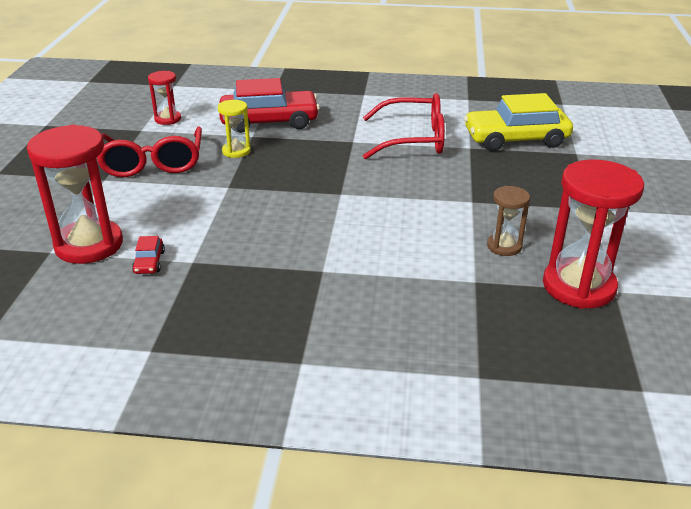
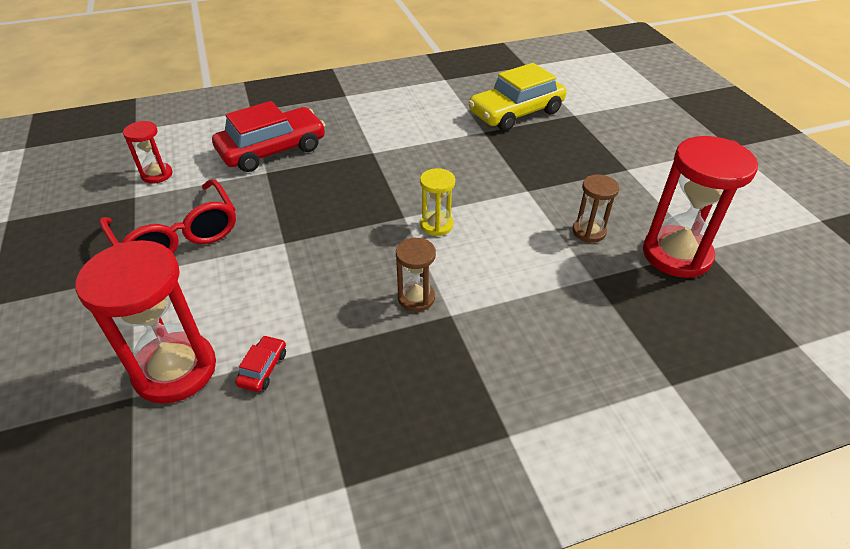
camera: 25 degrees left, 10 degrees up
(149, 262) = (263, 368): red car -> red car turned 135 degrees counterclockwise
(236, 151) = (262, 195): yellow hourglass -> yellow hourglass (436, 225)
(303, 251) = (416, 298): none -> brown hourglass
(414, 139) = (429, 136): red glasses -> none

